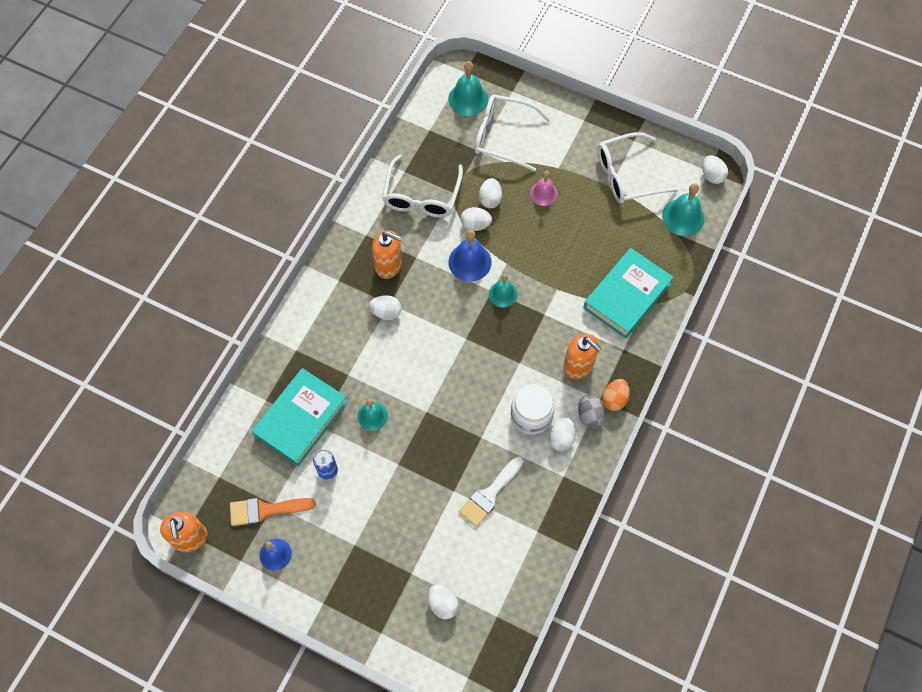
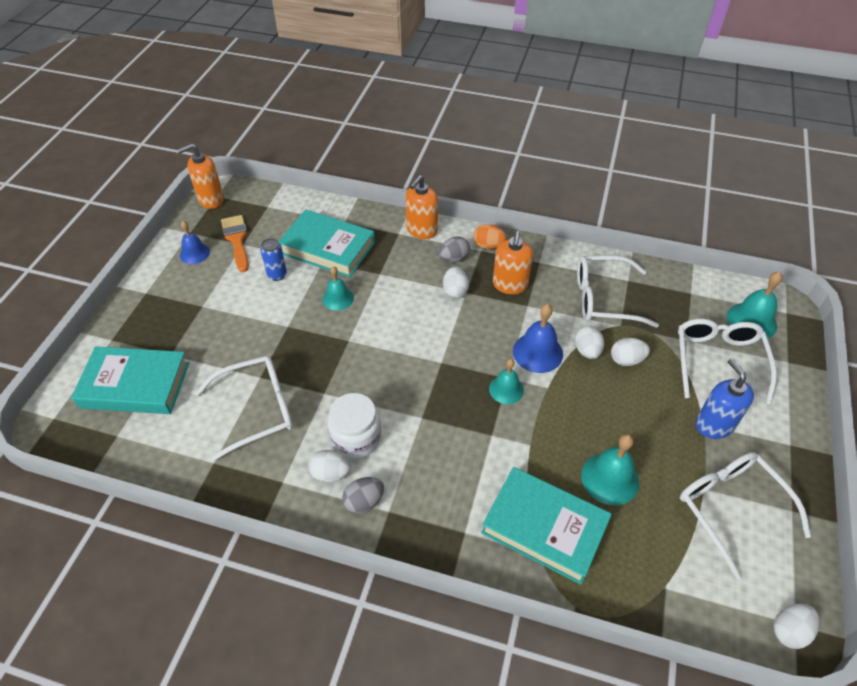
camera: 80 degrees right, 15 degrees down
(344, 306) = (454, 259): none -> grey egg
(442, 604) = (135, 385): white egg -> turquoise book
(489, 494) = (257, 410): white brush -> white glasses
(543, 193) = (658, 413): pink bell -> none
(560, 161) = (714, 425): none -> blue soap dispenser
(578, 366) = (430, 481): orange soap dispenser -> orange soap dispenser (421, 230)
(614, 399) = (391, 529): orange egg -> orange egg (488, 246)
(683, 217) = (697, 592): turquoise bell -> turquoise bell (610, 478)

